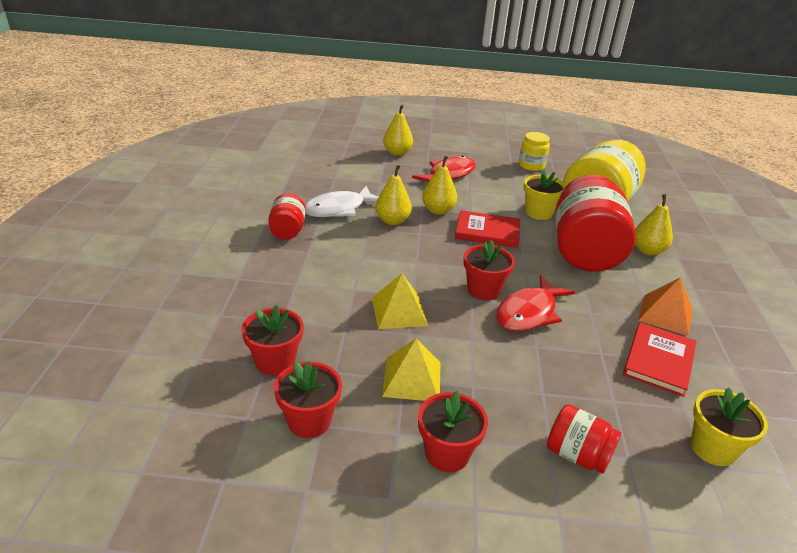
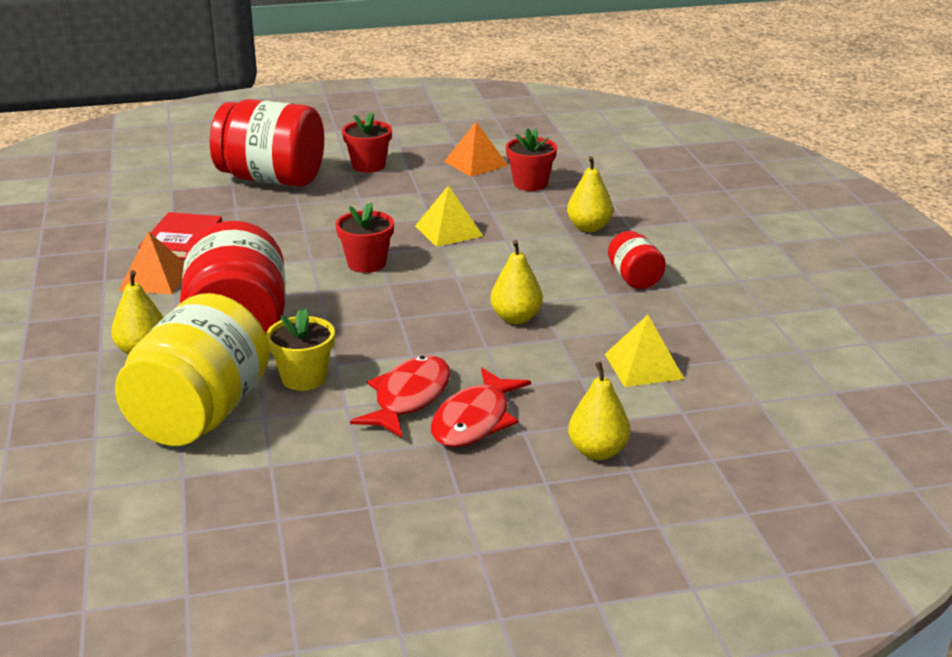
camera: 165 degrees right, 5 degrees down
(309, 421) = (476, 163): red flower pot -> orange pyramid
(338, 209) = (601, 319): white fish -> none
(412, 378) = (411, 193): yellow pyramid -> yellow pyramid (643, 366)
(438, 210) = (461, 347): yellow pear -> yellow pear (589, 227)
(487, 232) = (378, 331): red book -> none
(529, 313) = (313, 253): red fish -> red fish (409, 398)
(531, 165) = (321, 486): yellow jar -> none
(577, 455) = (271, 179): red jar -> red jar, size x2.09
(712, 448) = (161, 197): yellow flower pot -> none

